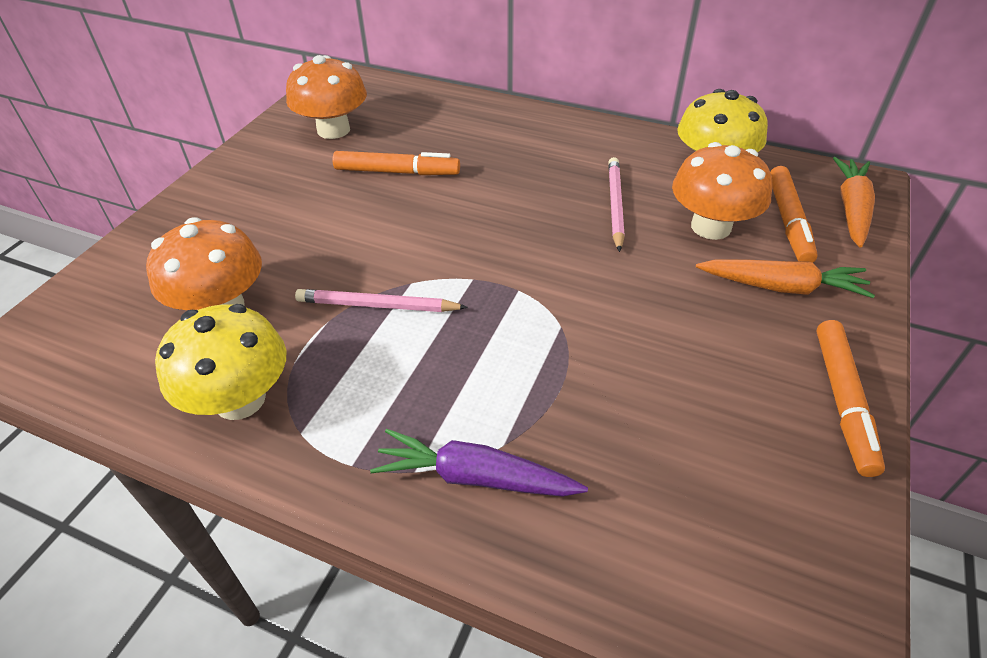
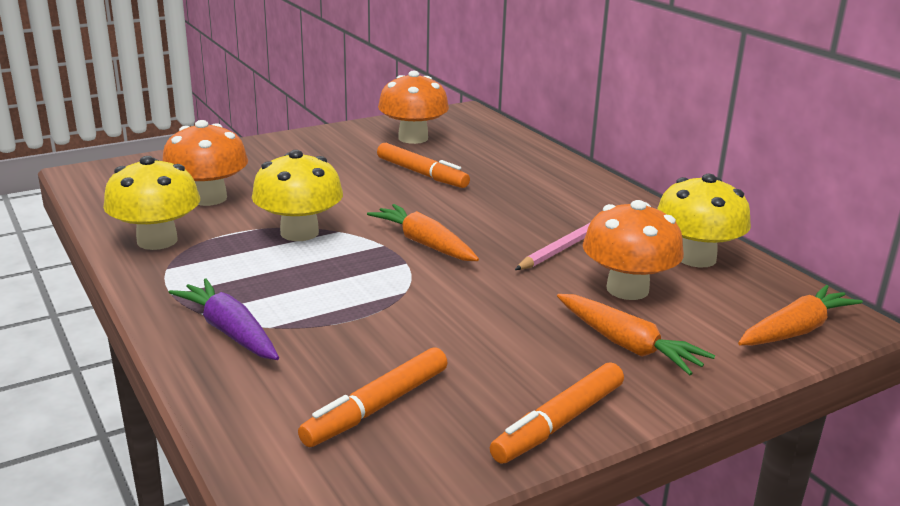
camera: 35 degrees right, 20 degrees down
(377, 305) = (299, 232): pink pencil -> yellow mushroom
(505, 258) = (424, 244): none -> orange carrot
(788, 221) = (710, 313): orange marker -> orange marker (377, 407)

